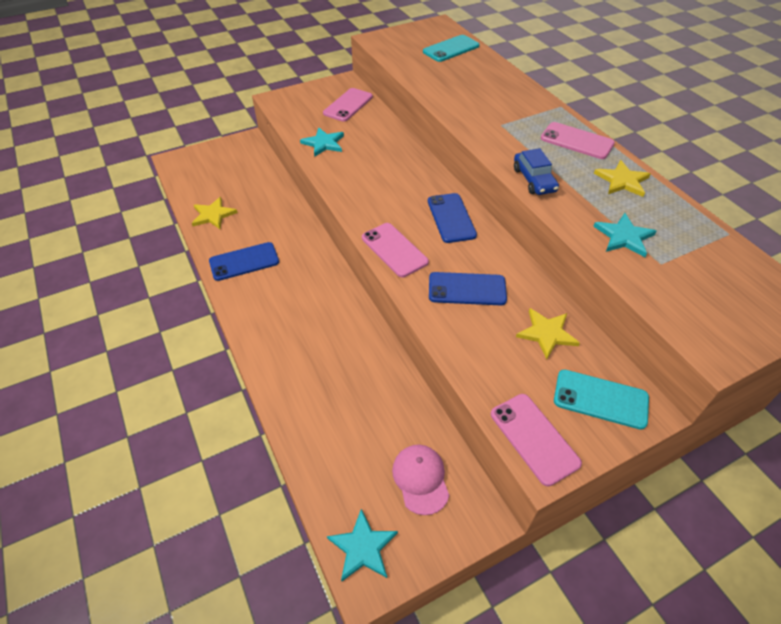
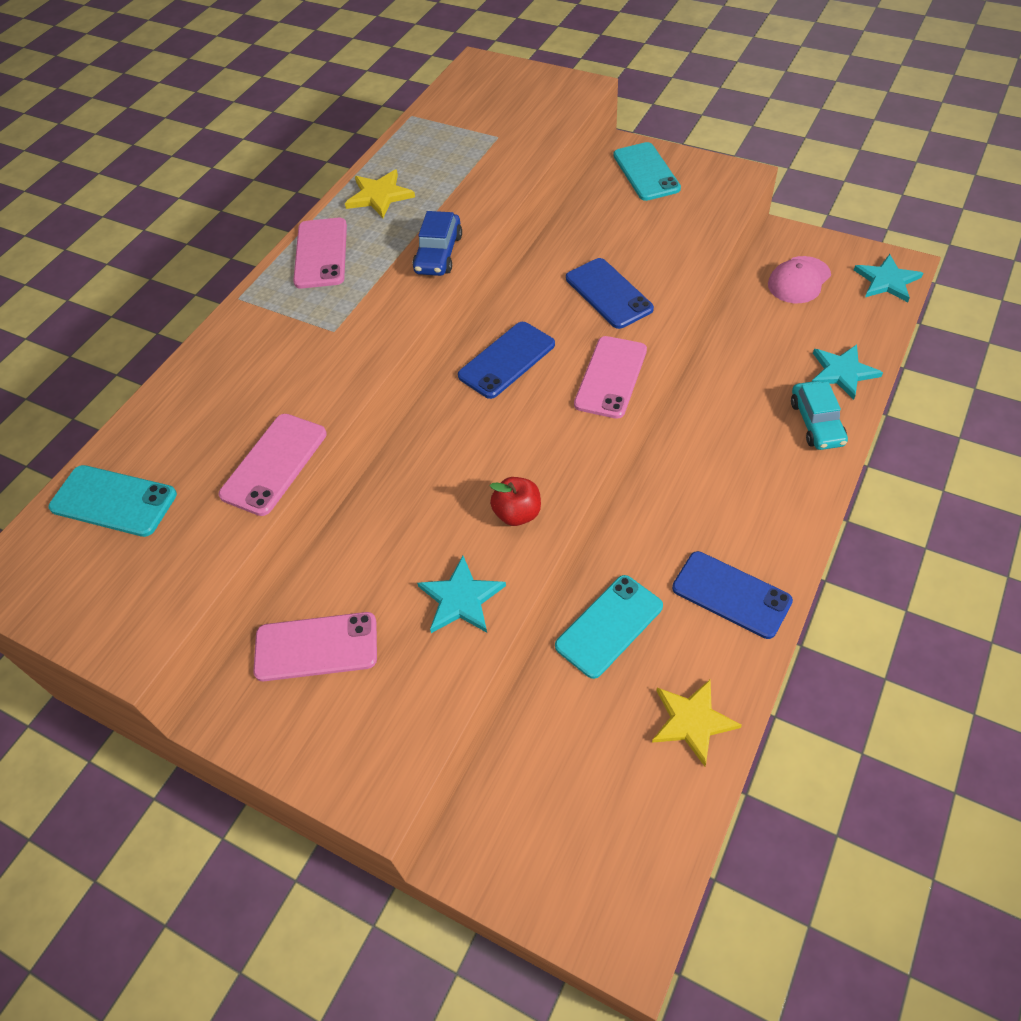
camera: 120 degrees left, 5 degrees up
(280, 215) = (609, 626): none -> turquoise phone
(291, 375) = (816, 423): none -> turquoise car
(346, 176) = (517, 513): none -> red apple
(534, 180) = (438, 254): blue car -> blue car turned 150 degrees clockwise
(534, 438) = (724, 188): pink phone -> pink phone (274, 464)
(546, 333) = (608, 223): yellow star -> none
(624, 237) = (480, 166): turquoise star -> turquoise star (842, 372)

